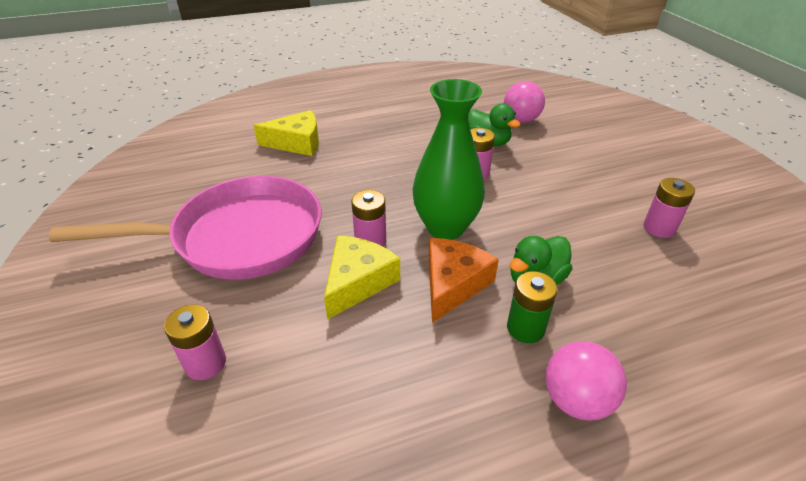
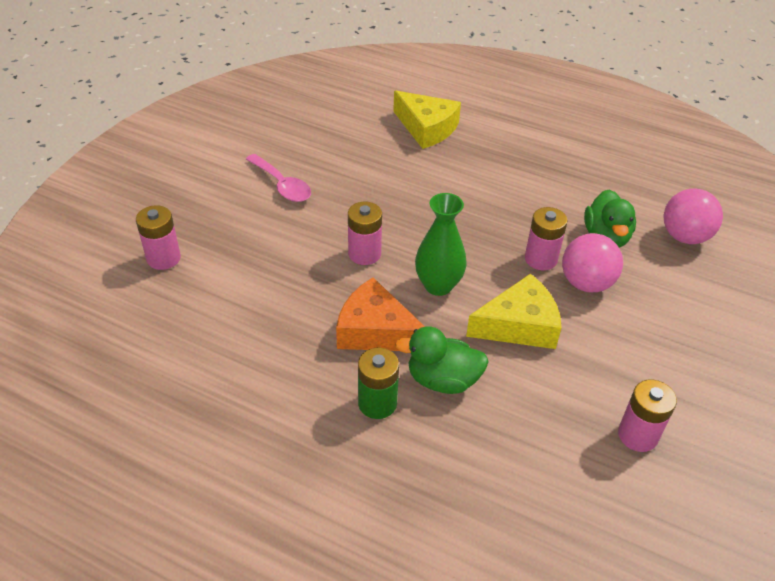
camera: 45 degrees right, 5 degrees up
(238, 237) = (282, 185): pink pan -> pink spoon
(357, 282) = (313, 277): yellow cheese -> yellow cheese (519, 325)
(445, 227) = (438, 285): green vase -> green vase, size x0.66
(453, 284) = (375, 331): orange cheese -> orange cheese turned 135 degrees counterclockwise
(576, 400) = (335, 473): pink ball -> pink ball (586, 283)

